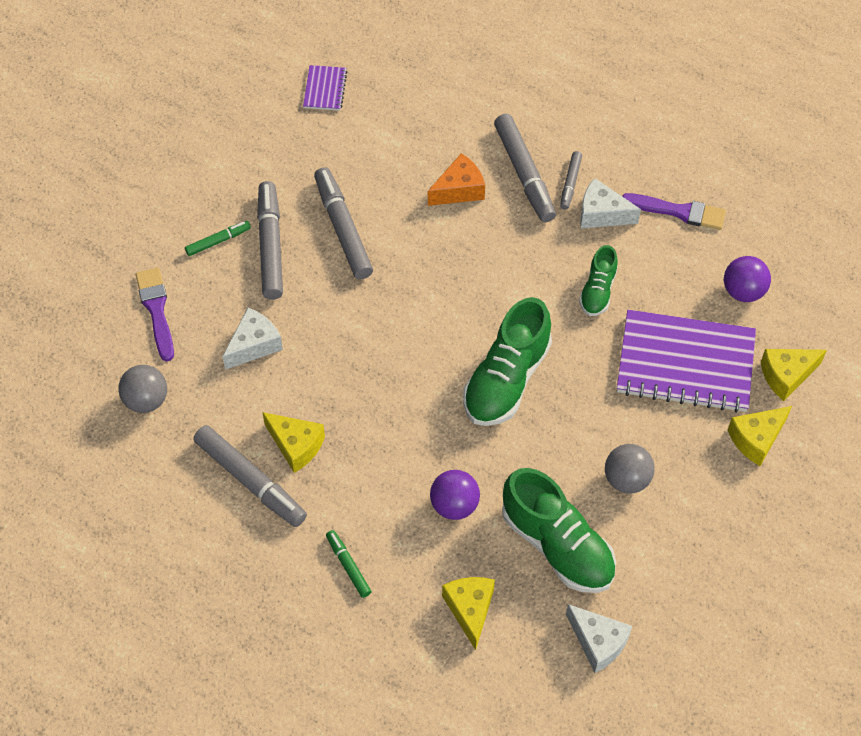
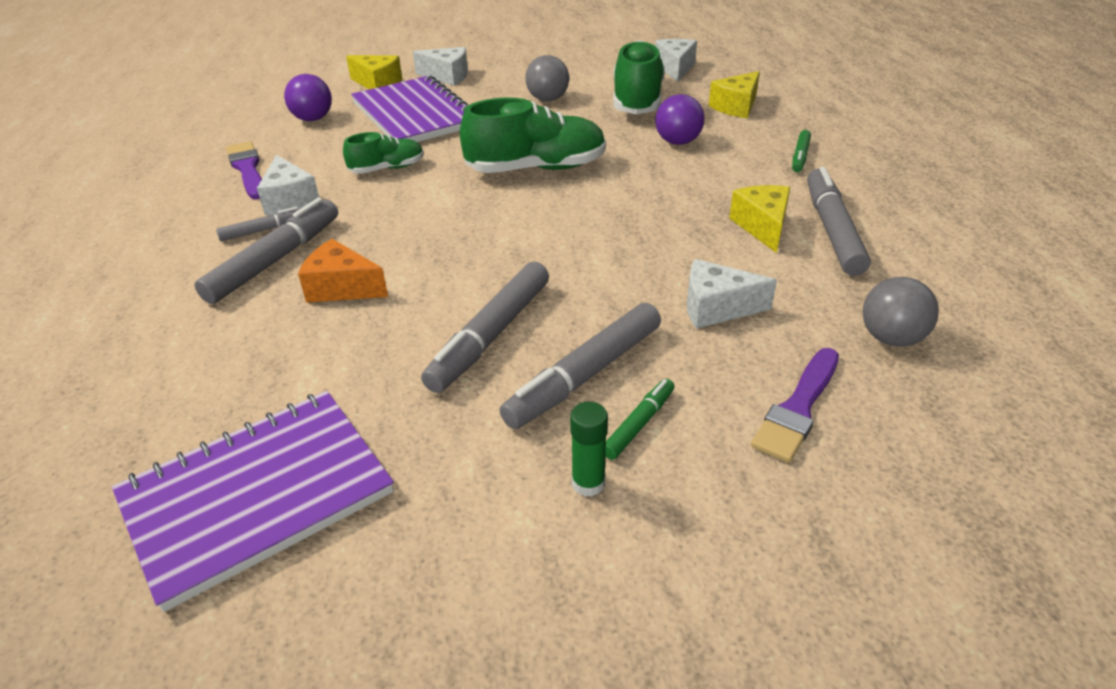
camera: 130 degrees left, 20 degrees down
(208, 198) = (588, 483): none -> green glue stick
(218, 241) = (638, 424): green marker -> green marker turned 105 degrees clockwise
(325, 89) = (257, 496): purple notebook -> purple notebook, size x2.25
(756, 439) = (447, 76): yellow cheese -> white cheese

